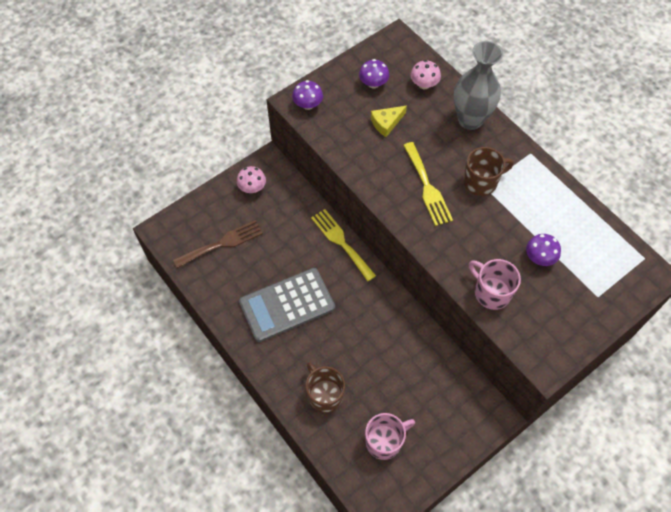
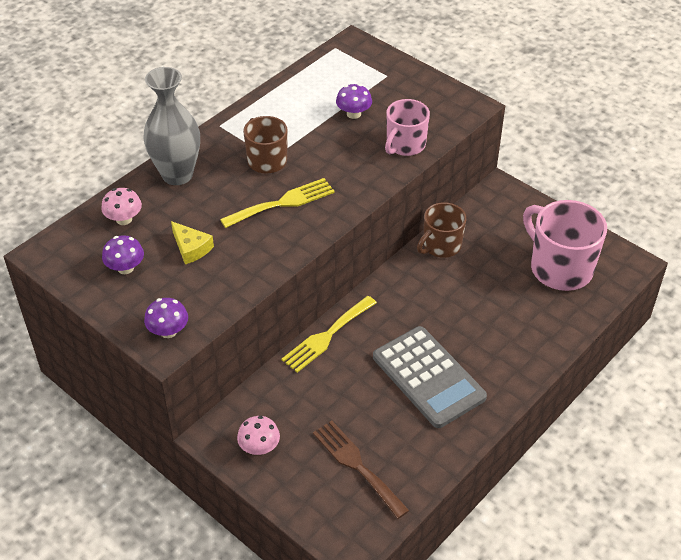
camera: 100 degrees left, 15 degrees down
(325, 394) = (528, 324): brown mug -> brown mug (441, 246)
(384, 441) = (559, 268): pink mug -> pink mug, size x1.60

